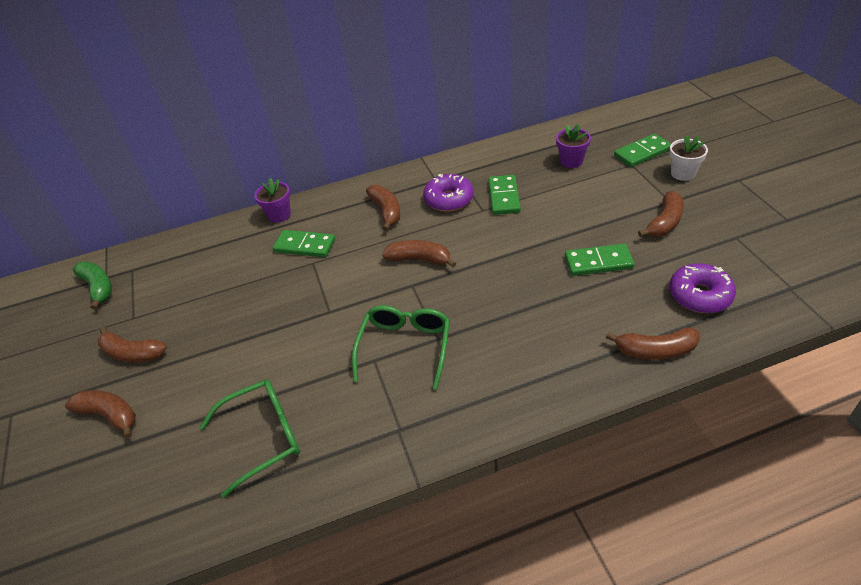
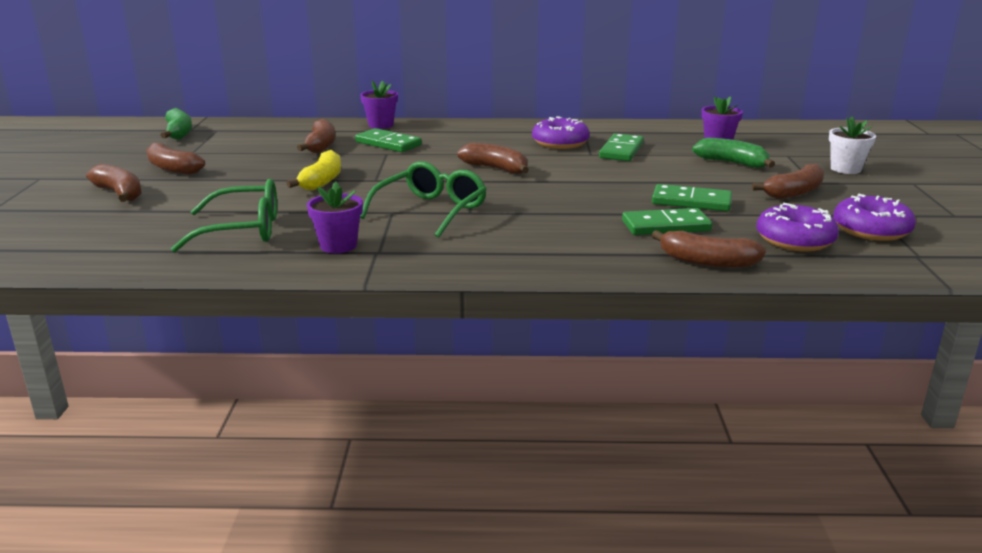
camera: 15 degrees right, 20 degrees down
(284, 329) = (322, 181): none -> yellow banana
(361, 432) = (338, 246): none -> purple flower pot
(386, 211) = (488, 139): brown banana -> brown banana (321, 145)
(598, 190) = (732, 163): none -> green banana
(642, 153) = (807, 150): green domino -> green domino (666, 226)
(743, 261) = (871, 230): none -> purple donut

